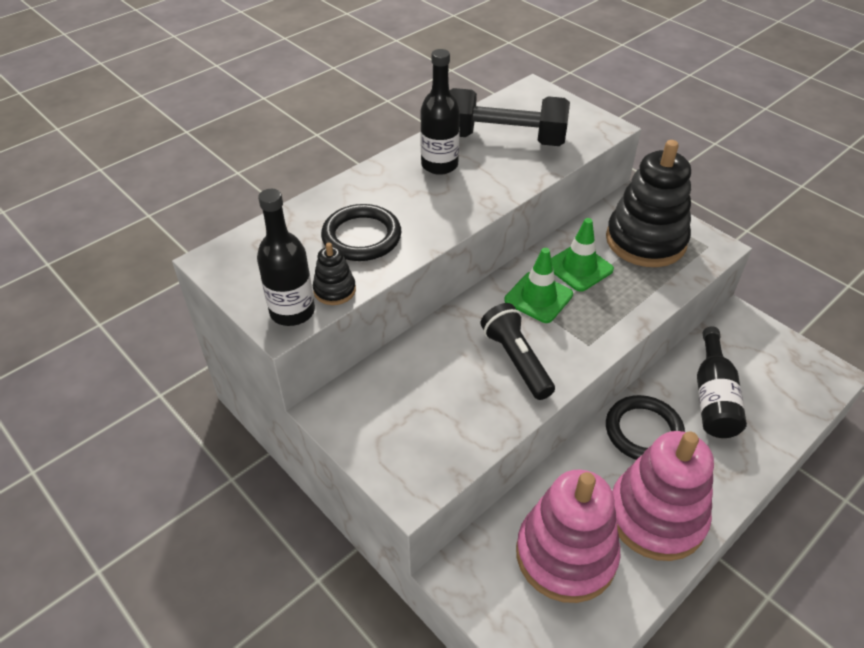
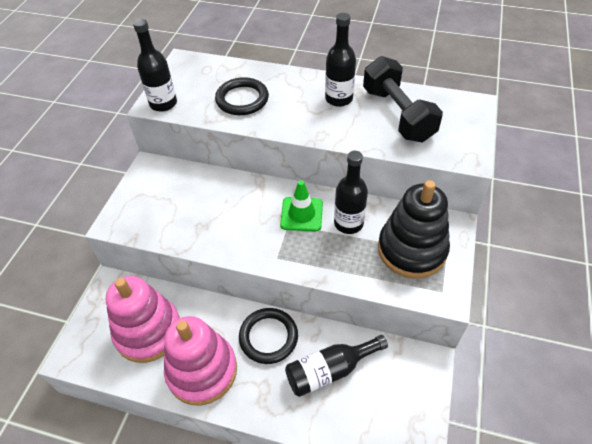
camera: 60 degrees right, 5 degrees up
(334, 290) = (190, 110): black stacking toy -> none
(516, 360) = (237, 227): black flashlight -> none
(579, 267) = (348, 223): green traffic cone -> black bottle

